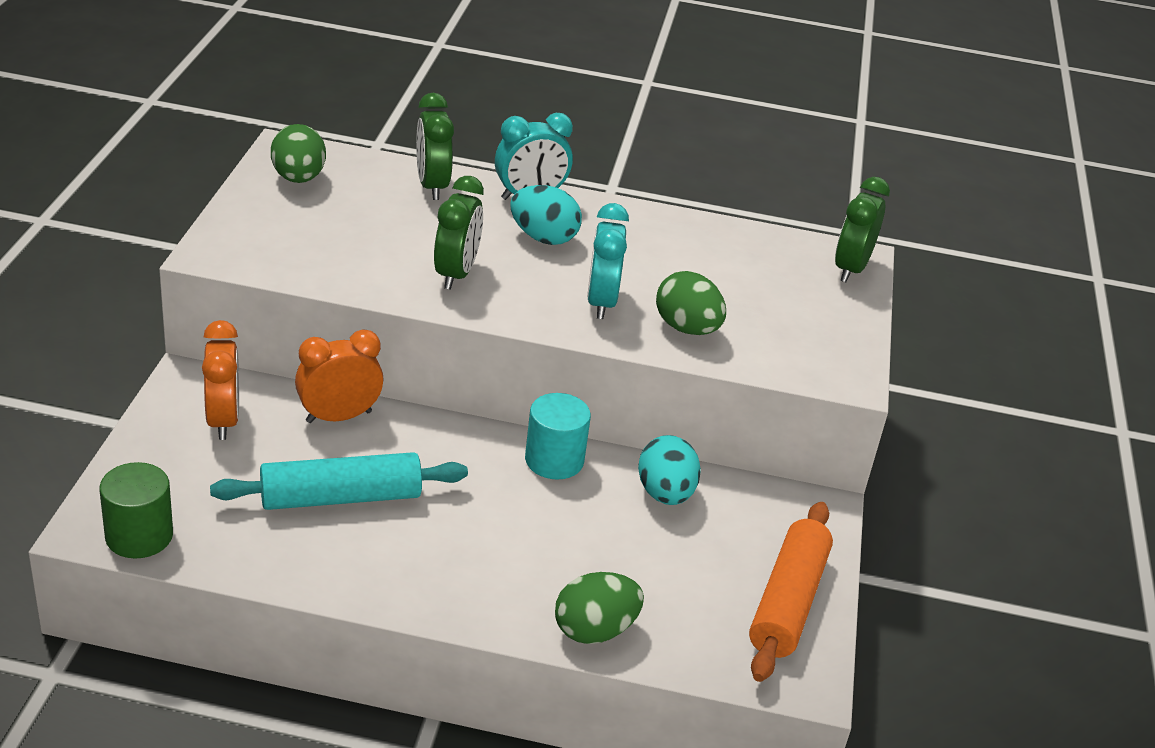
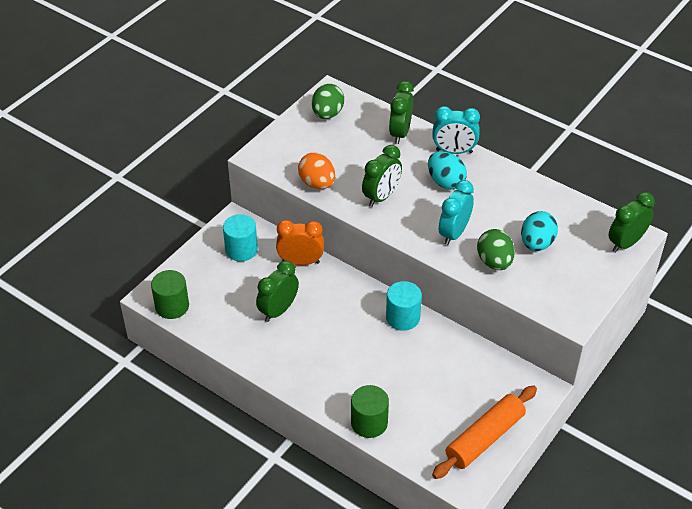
camera: 30 degrees right, 10 degrees up
(223, 420) = (241, 249): orange clock -> turquoise cylinder
(339, 274) = (317, 183): none -> orange egg
(340, 497) = (278, 310): turquoise rolling pin -> green clock
(594, 630) = (369, 423): green egg -> green cylinder
(665, 494) = (453, 354): turquoise egg -> turquoise egg (536, 244)

